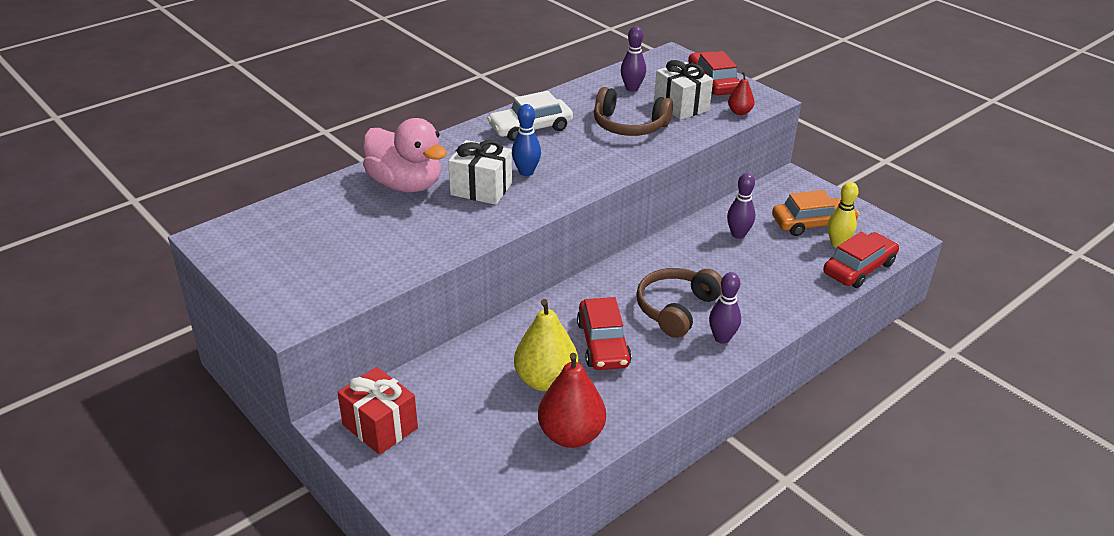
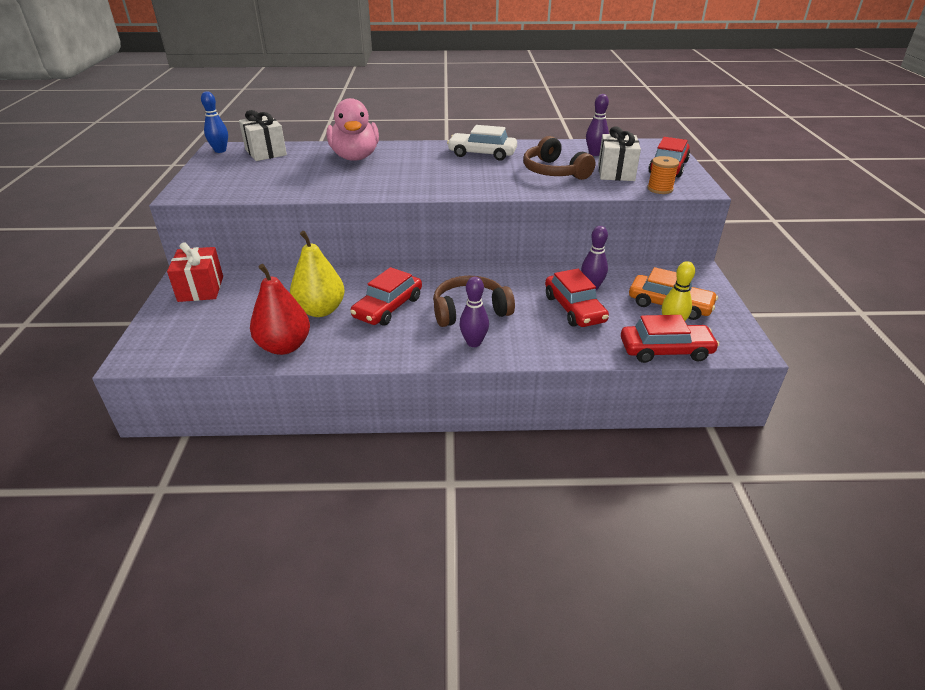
camera: 40 degrees right, 0 degrees up
(481, 189) = (393, 172): white gift -> white gift (265, 152)
(526, 172) = (436, 173): blue bowling pin -> blue bowling pin (220, 151)
(739, 112) = (660, 189): red pear -> orange spool
(752, 263) = (574, 309): none -> red car

